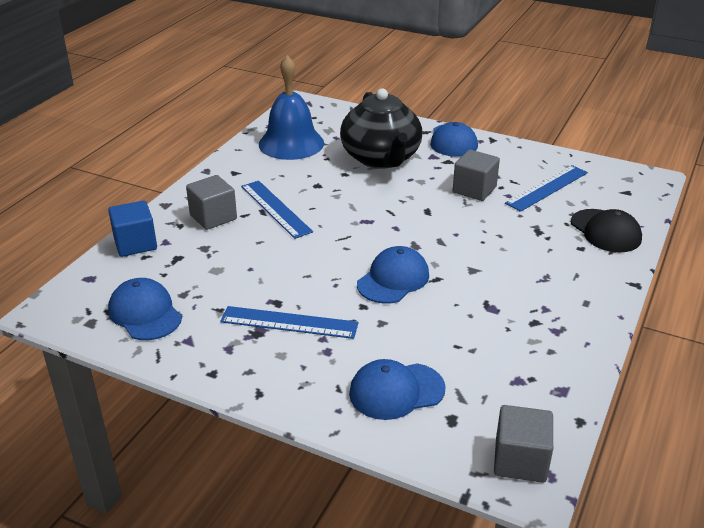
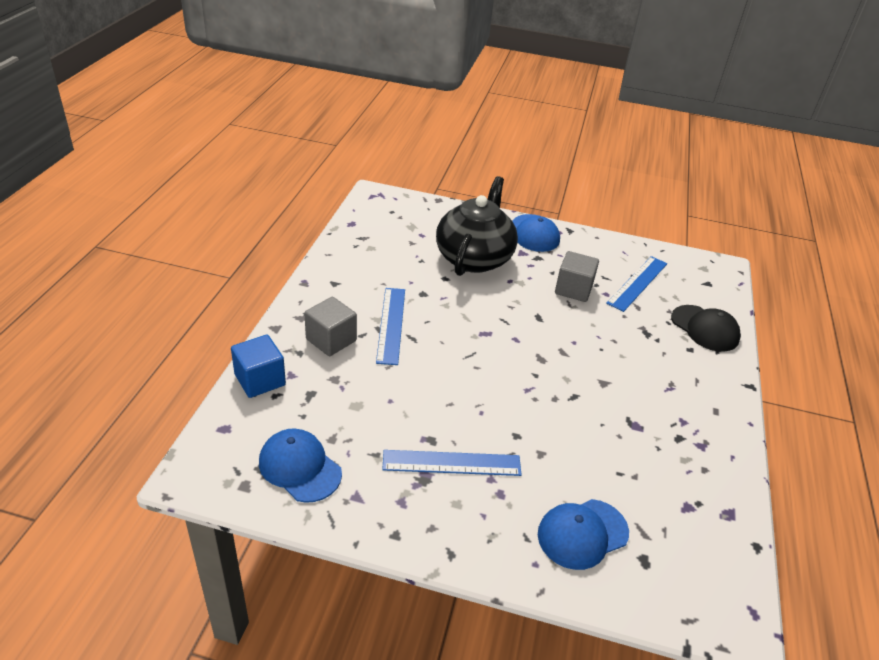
camera: 15 degrees left, 5 degrees up
(276, 208) = (391, 325): blue ruler -> blue ruler turned 45 degrees clockwise
(291, 143) = (380, 244): blue bell -> none
(381, 158) = (474, 258): black teapot -> black teapot turned 135 degrees counterclockwise
(393, 279) = (534, 401): blue cap -> none
(520, 460) = (721, 599): grey cube -> none

